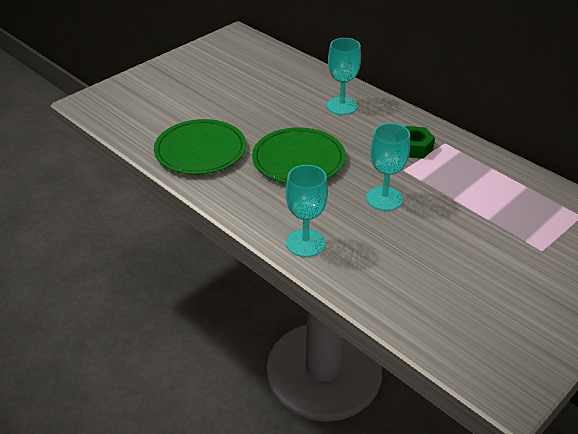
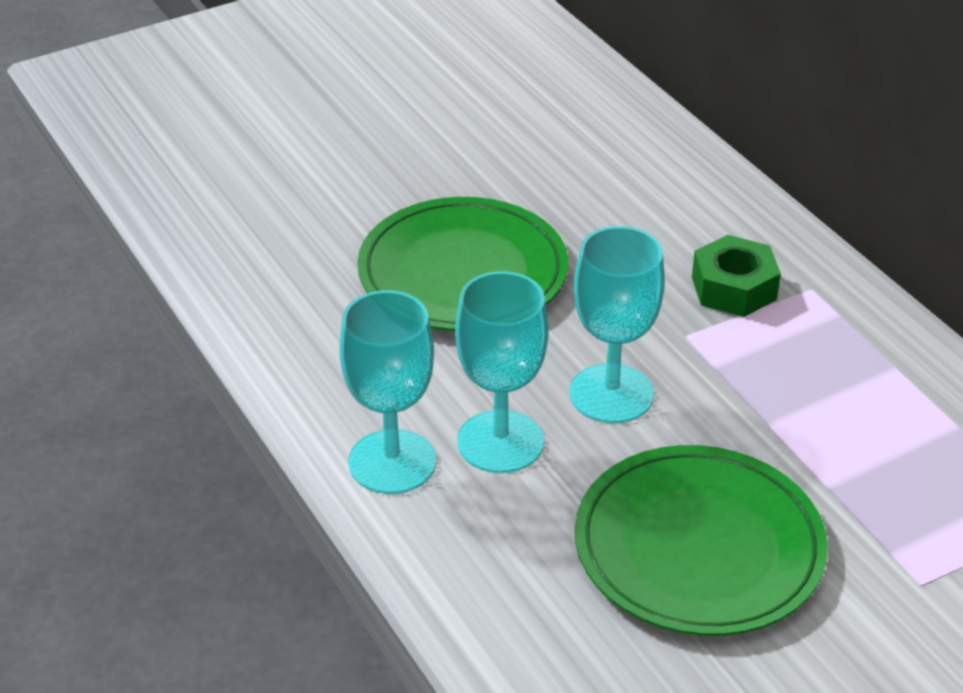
camera: 15 degrees right, 0 degrees up
(200, 150) = (264, 216): green plate -> green plate (699, 546)
(341, 106) = (614, 164): turquoise goblet -> turquoise goblet (500, 442)

